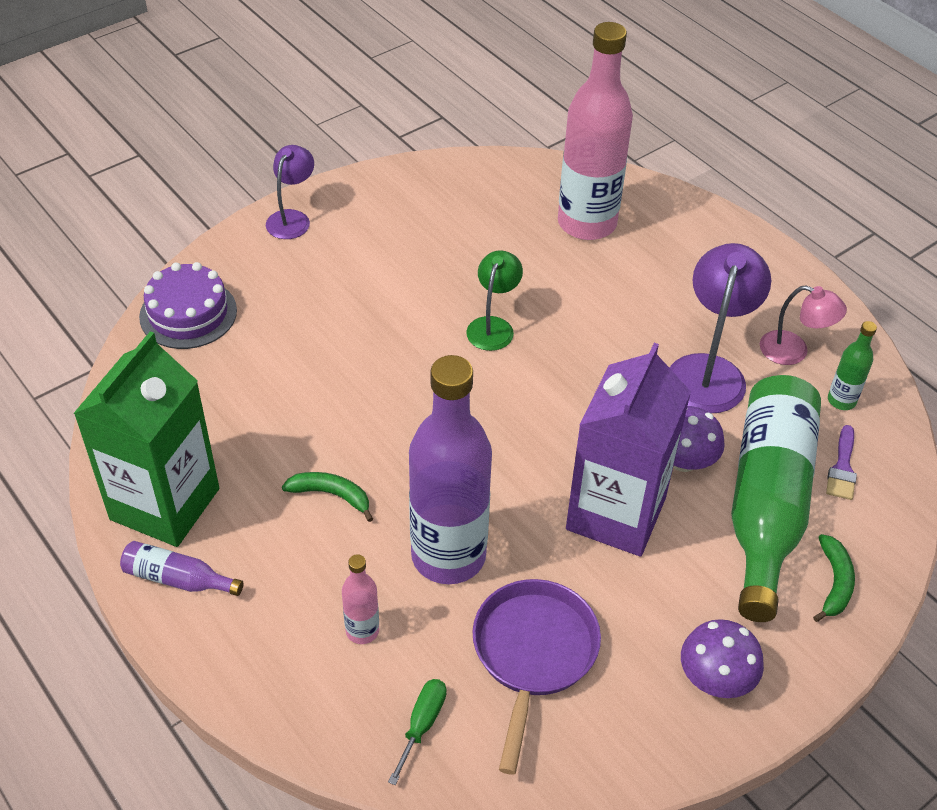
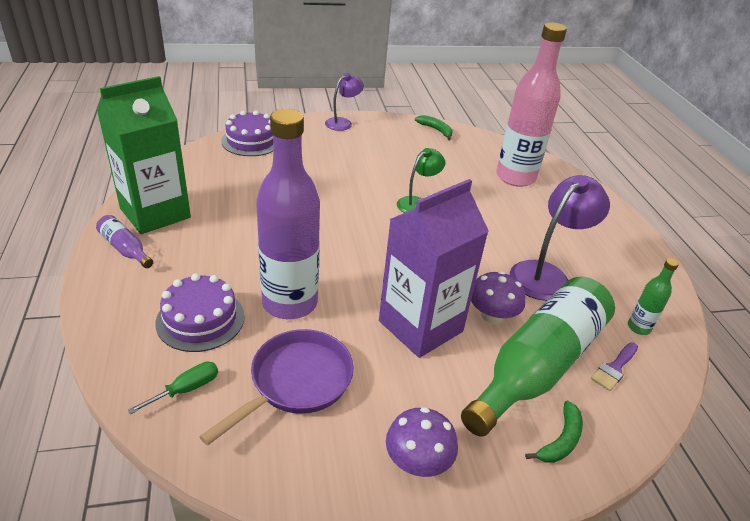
camera: 25 degrees right, 10 degrees down
(331, 495) = (249, 245): green banana -> green banana (436, 130)
(362, 630) = (200, 319): pink bottle -> purple cake
(793, 351) = (618, 287): pink lamp -> none

